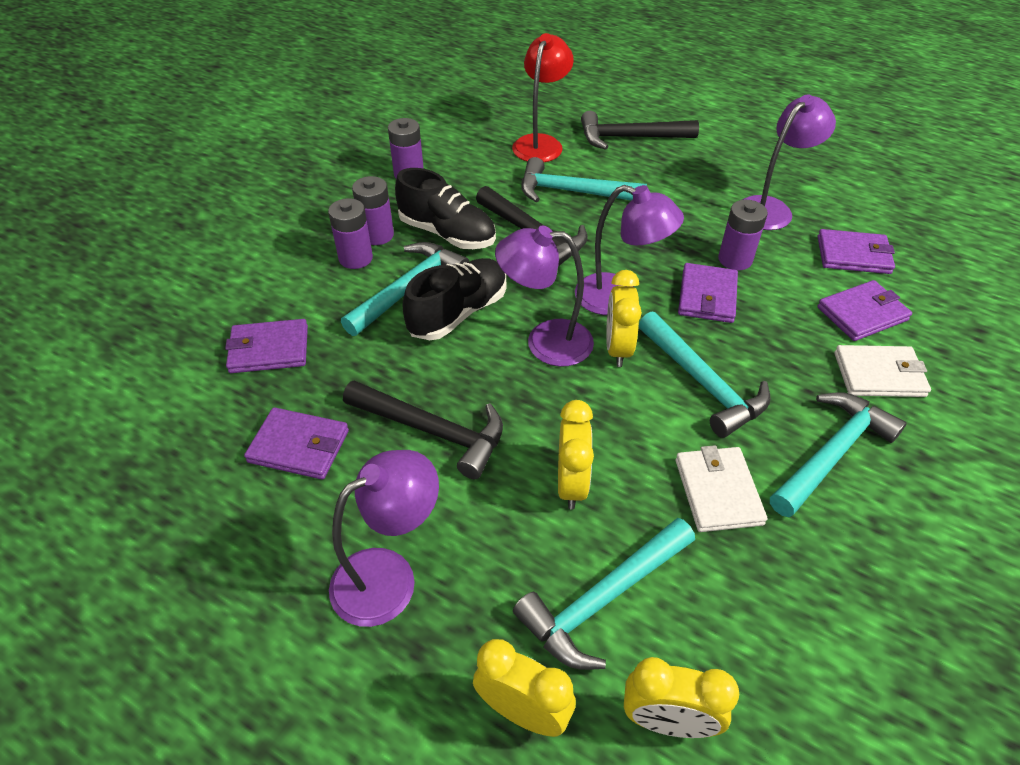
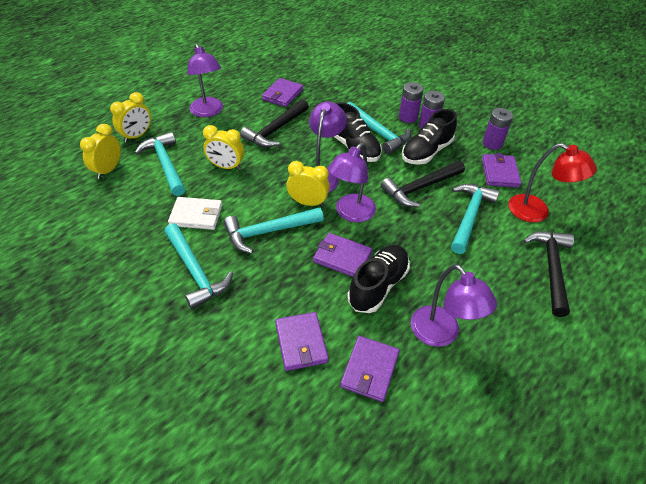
camera: 100 degrees right, 0 degrees up
(269, 349) = (344, 89): purple wallet -> purple wallet (500, 172)
(735, 259) = (378, 286): purple battery -> black shoe
(879, 374) = (242, 324): white wallet -> none

